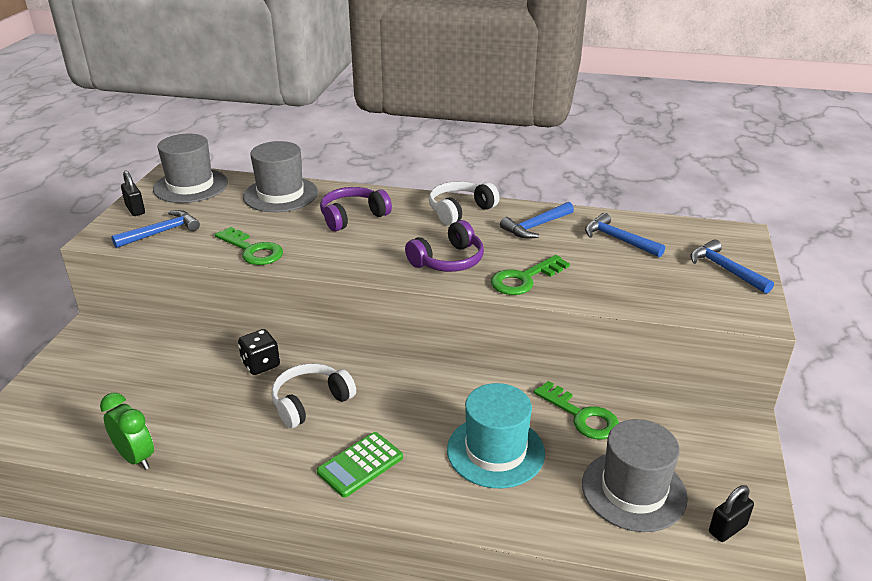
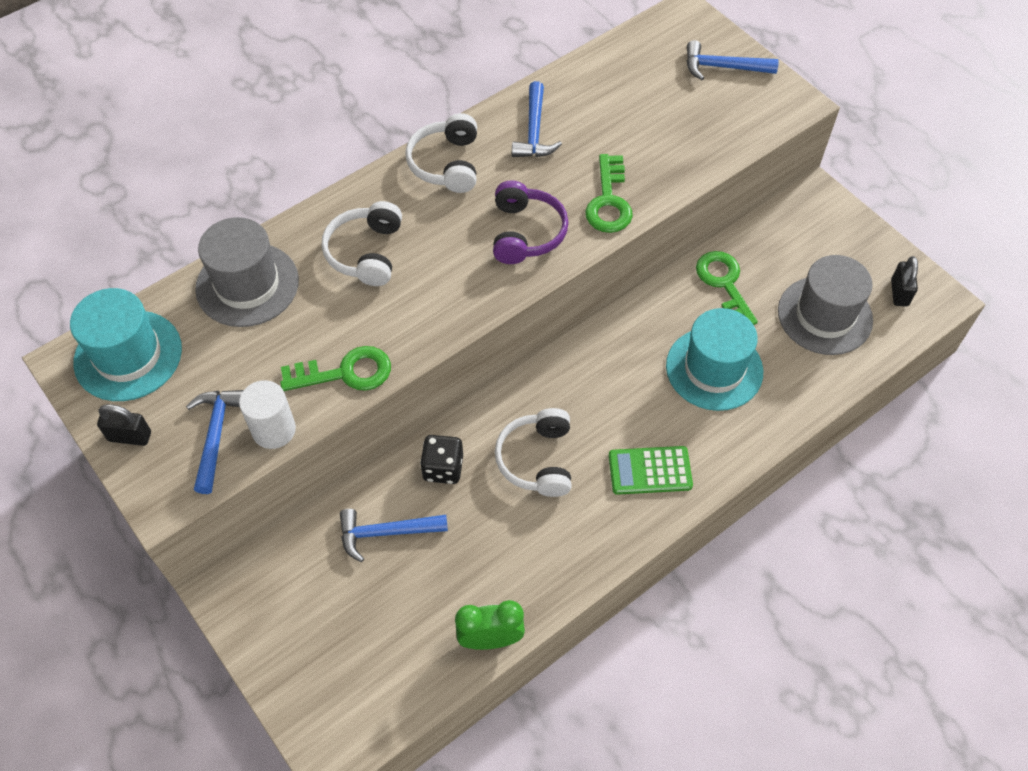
camera: 50 degrees left, 25 degrees up
(184, 247) = (274, 430): none -> white cylinder
(190, 186) = (128, 355): grey hat -> turquoise hat
(353, 217) = (366, 252): purple headphones -> white headphones
(360, 465) = (650, 470): green calculator -> green calculator turned 90 degrees clockwise
(581, 415) = (724, 285): green key -> green key turned 105 degrees counterclockwise
(618, 239) = (614, 94): blue hammer -> blue hammer (386, 533)

